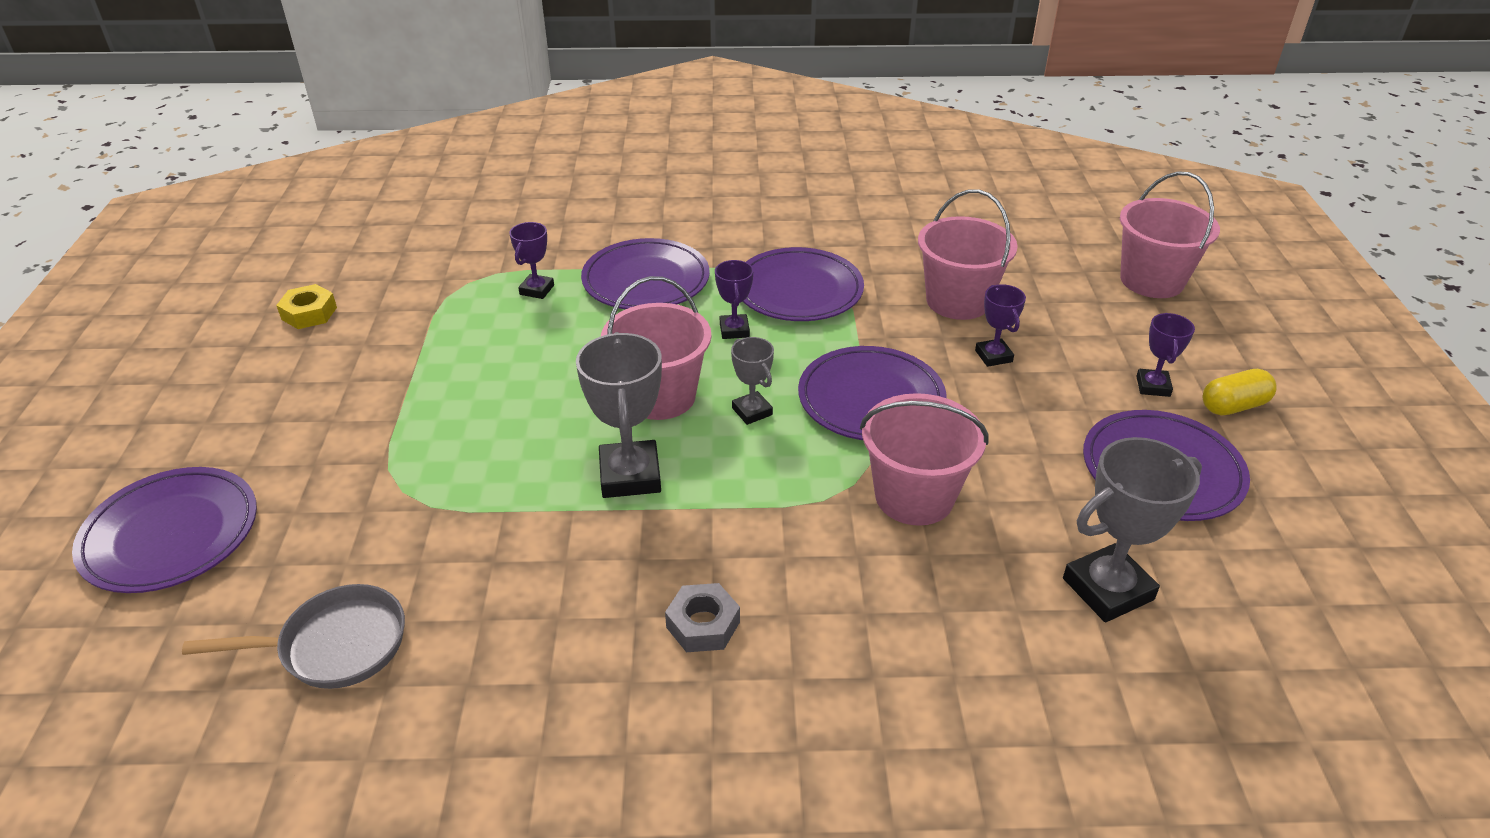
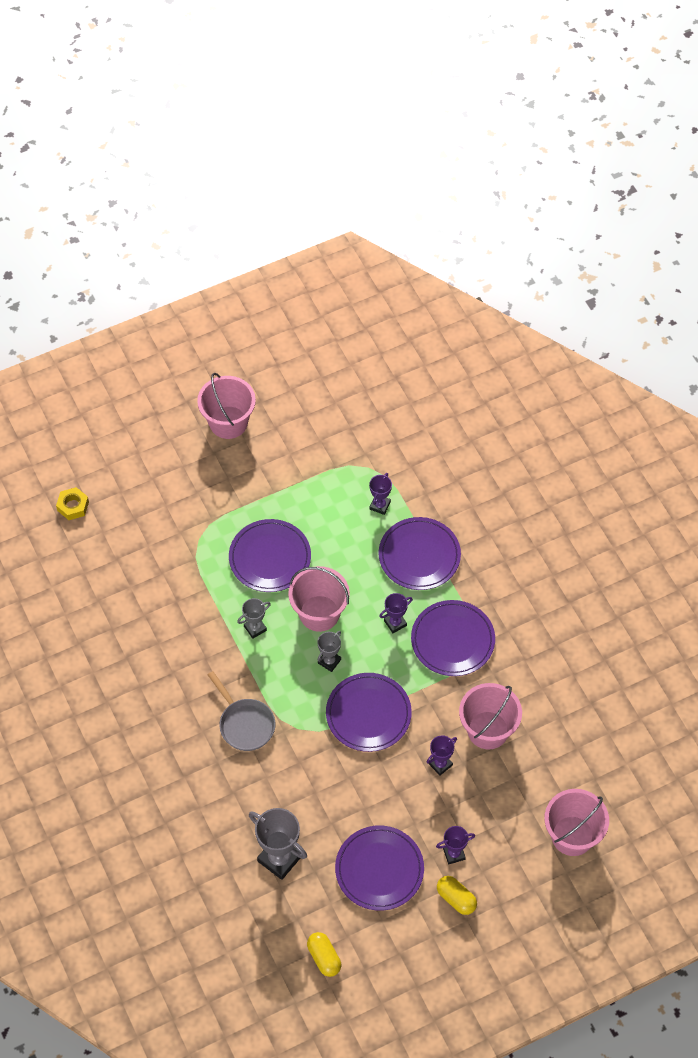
camera: 65 degrees right, 20 degrees up
(171, 534) = (131, 468): purple plate -> purple plate (270, 558)
(309, 313) = (300, 410): yellow nut -> yellow nut (73, 506)
(335, 645) = (107, 570): grey pan -> grey pan (245, 724)
(537, 290) = (380, 505): purple trophy -> purple trophy turned 60 degrees counterclockwise
(630, 475) = (255, 628): grey trophy -> grey trophy, size x0.56
(703, 624) = (181, 700): grey nut -> none
(914, 496) = (302, 758): pink bucket -> pink bucket (228, 422)
(1332, 592) = (324, 957): none -> yellow capsule

